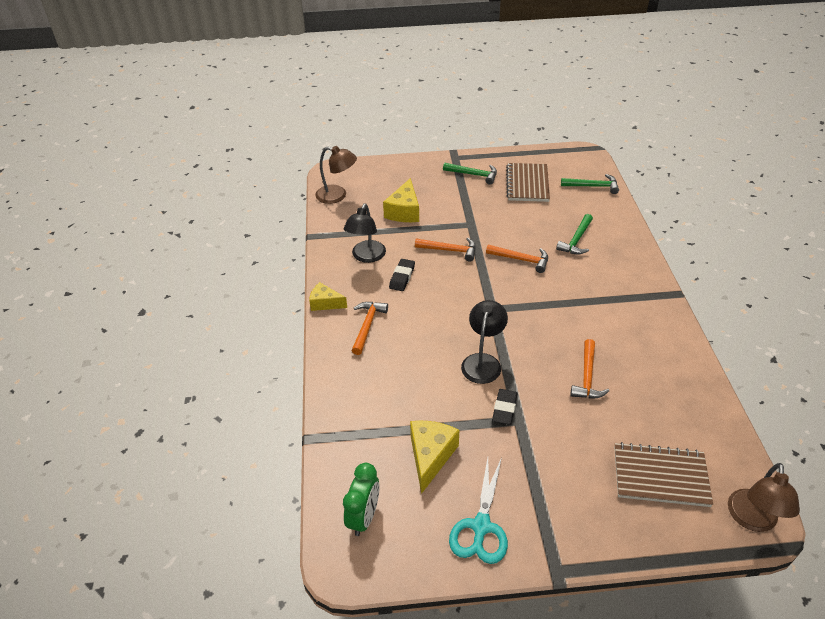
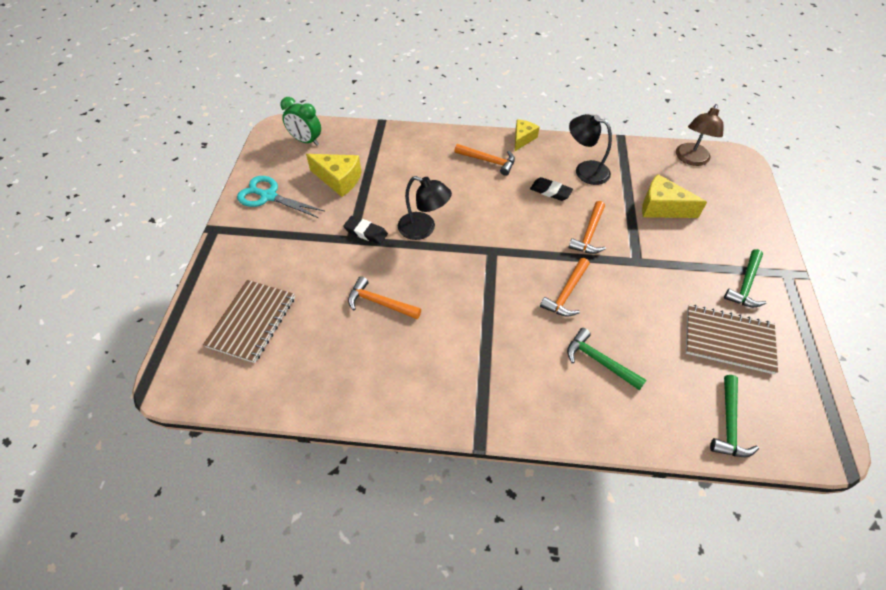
camera: 100 degrees right, 10 degrees up
(752, 520) = (178, 375): brown lamp -> none

